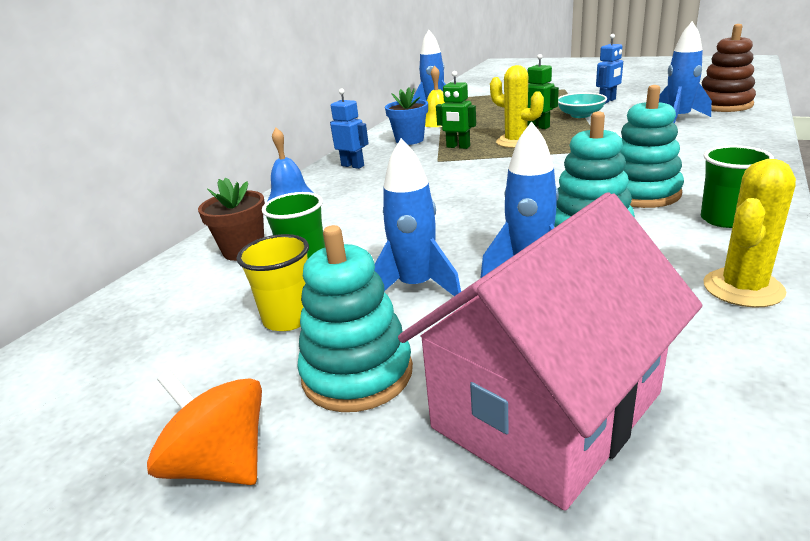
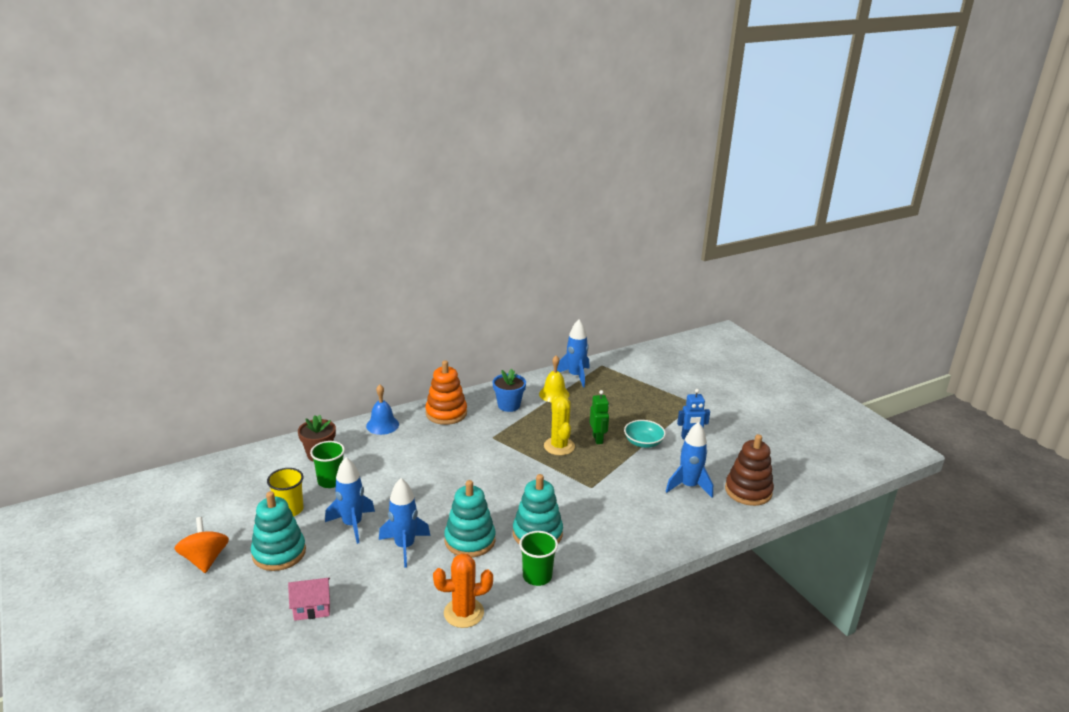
camera: 30 degrees right, 0 degrees up
(353, 166) = (446, 413): blue robot -> orange stacking toy
(458, 147) = (522, 430): green robot -> none
(546, 410) = (312, 608): pink house -> pink house, size x0.42
(743, 288) = (464, 613): yellow cactus -> orange cactus

